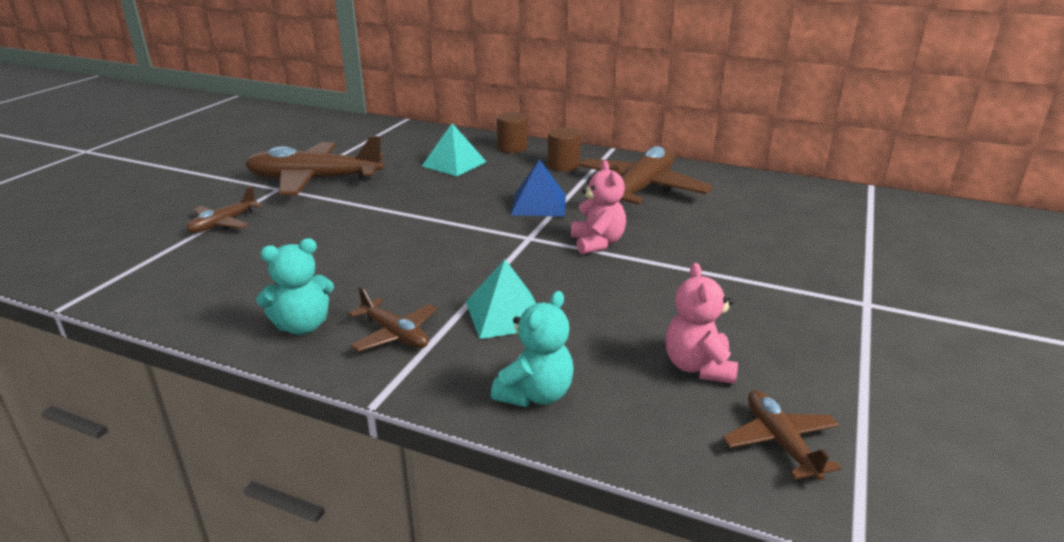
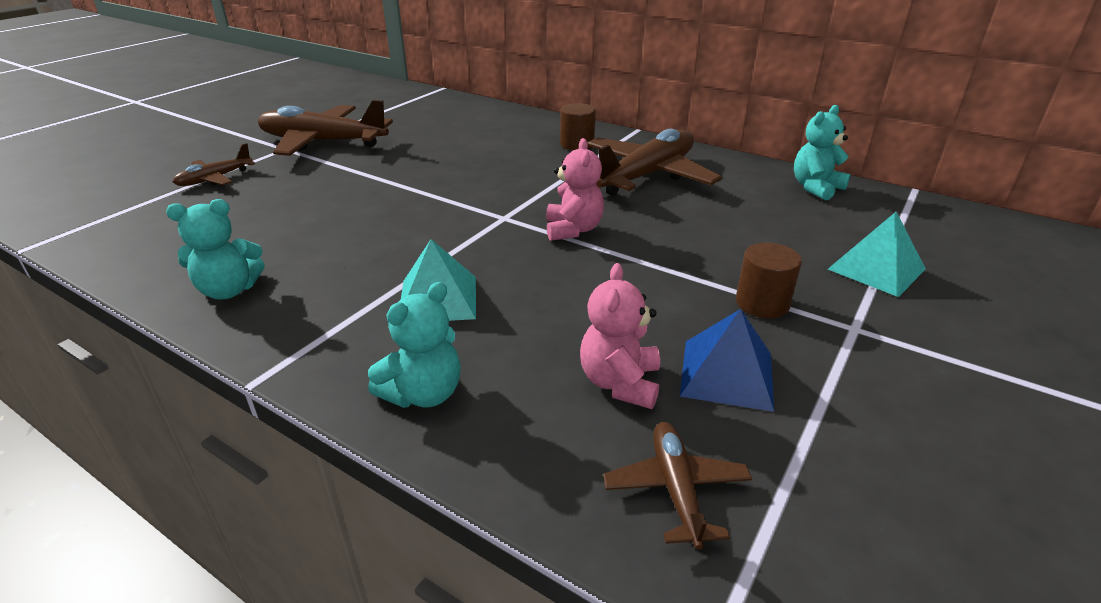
camera: 10 degrees right, 5 degrees up
(395, 334) = (314, 309): brown plane -> none
(454, 164) = (466, 135): turquoise pyramid -> turquoise pyramid (876, 269)
(512, 148) = (533, 122): brown cylinder -> brown cylinder (762, 303)
(538, 204) = (531, 183): blue pyramid -> blue pyramid (726, 374)
(790, 190) = (815, 188): none -> turquoise teddy bear

